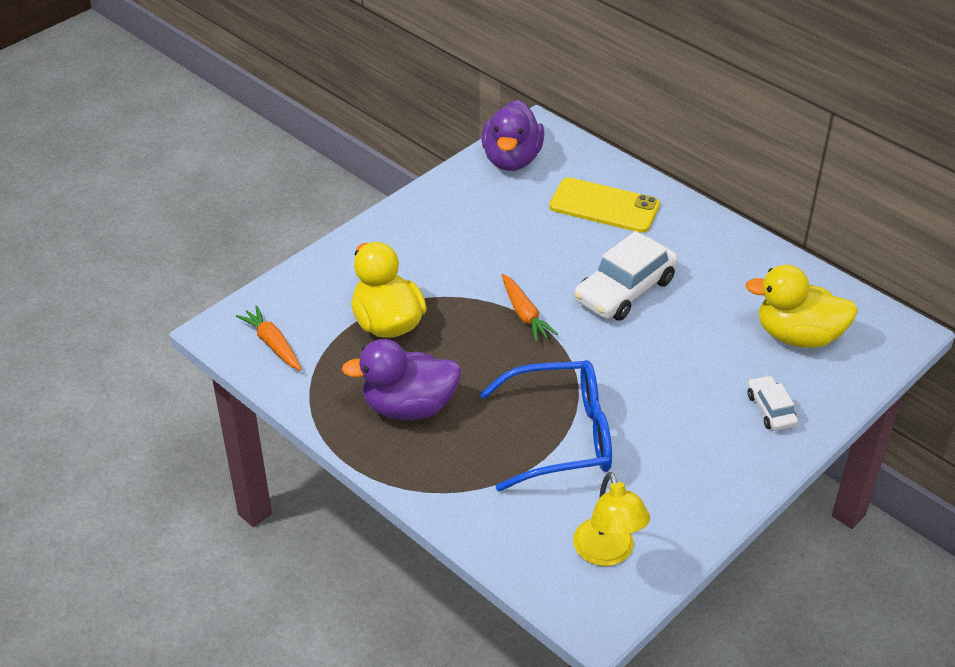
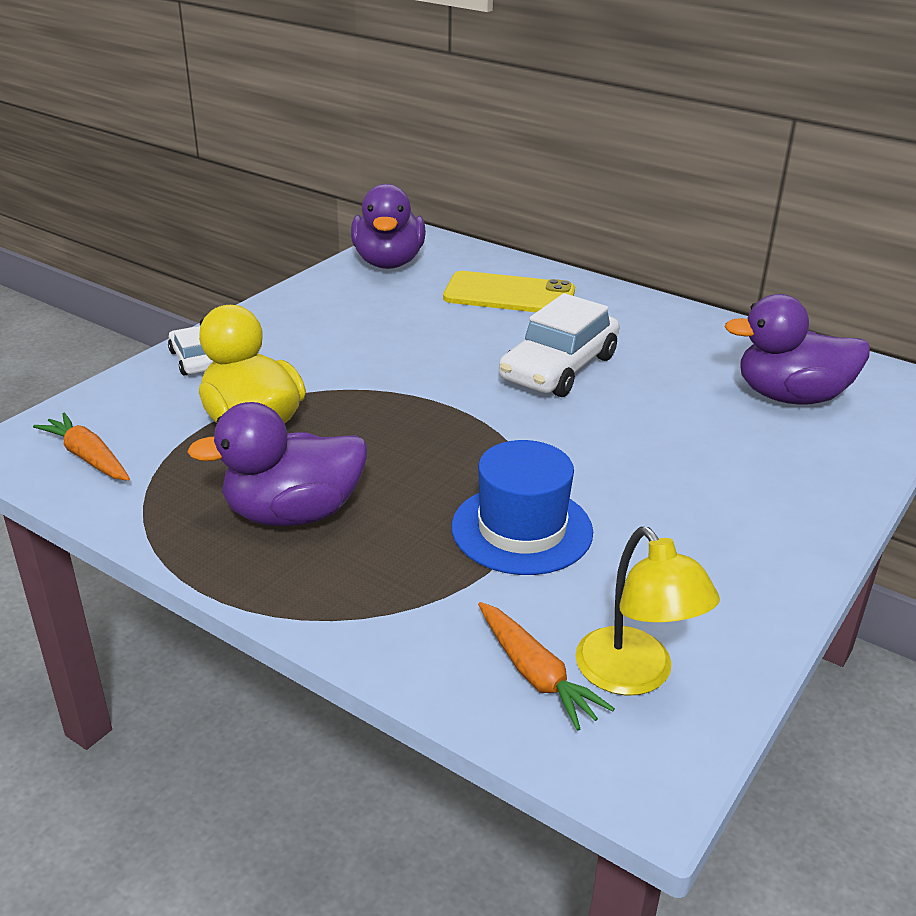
camera: 10 degrees left, 10 degrees down
(524, 314) = (436, 400): orange carrot -> orange carrot (536, 674)
(562, 436) = (522, 529): blue glasses -> blue hat
(770, 409) = (793, 475): white car -> white car (194, 360)
(798, 336) = (790, 397): yellow duck -> purple duck

